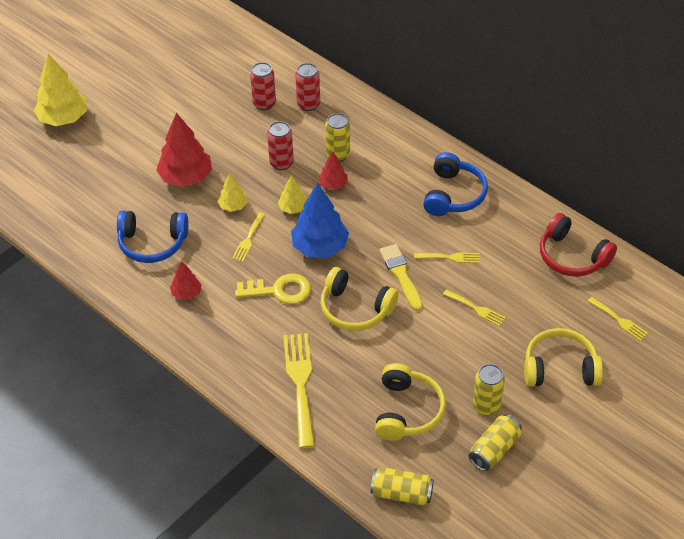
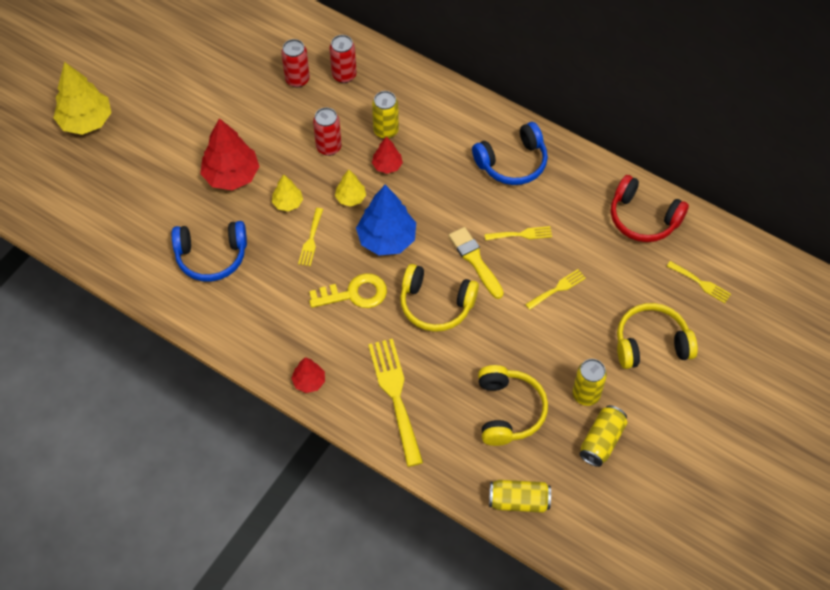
camera: 10 degrees left, 10 degrees up
(186, 293) = (259, 309): red tree -> red tree (309, 381)
(453, 195) = (512, 163): blue headphones -> blue headphones turned 60 degrees clockwise
(476, 309) = (557, 289): yellow fork -> yellow fork turned 60 degrees counterclockwise

